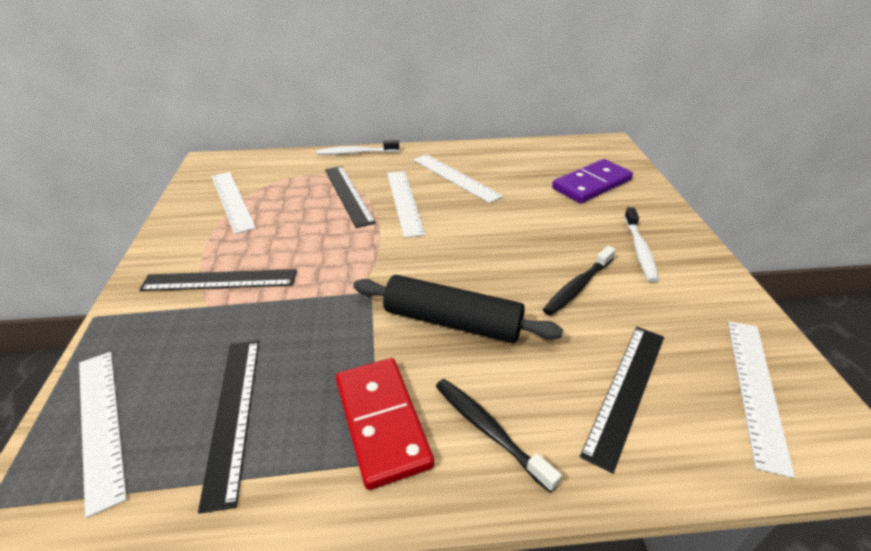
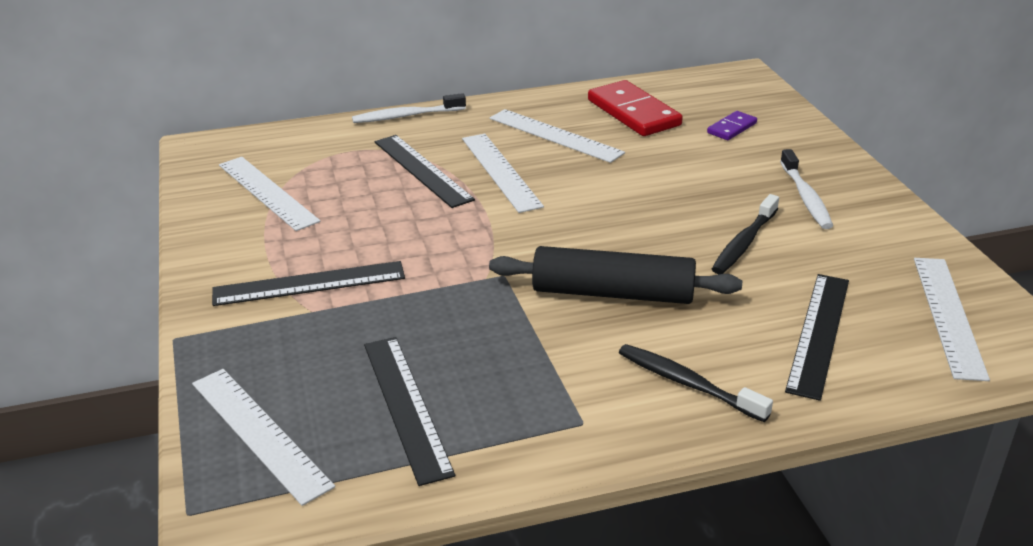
camera: 10 degrees left, 5 degrees down
(382, 422) = (573, 391): red domino -> red domino (633, 113)
(591, 184) = (732, 128): purple domino -> purple domino, size x0.52

